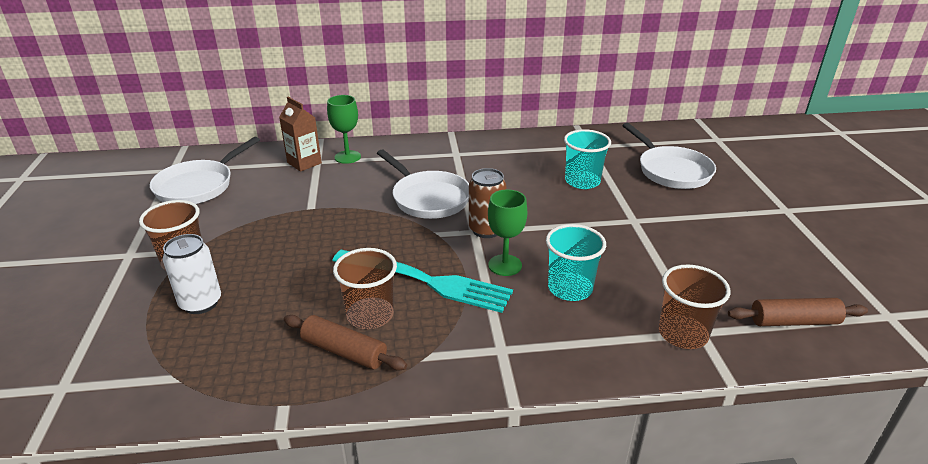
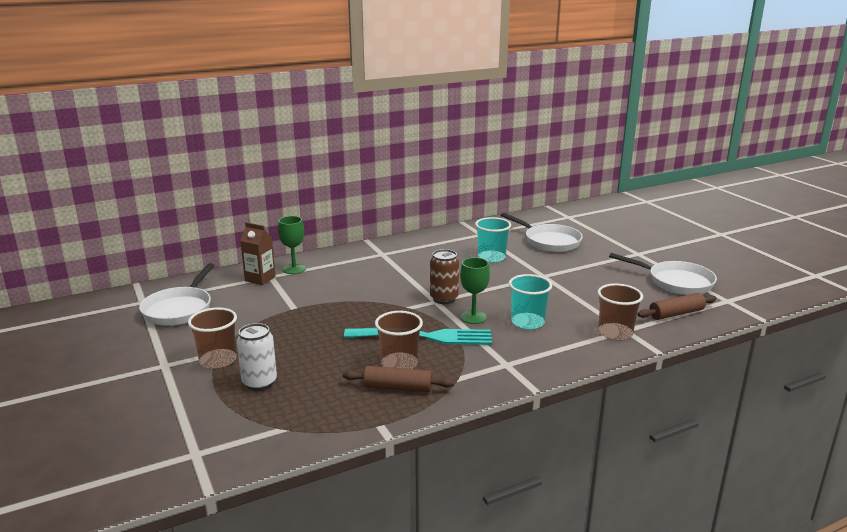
camera: 20 degrees left, 10 degrees down
(428, 198) = (384, 286): white pan -> white pan (676, 282)

